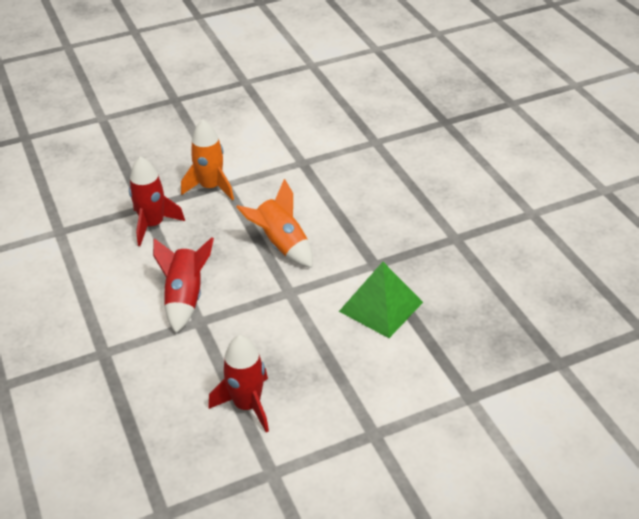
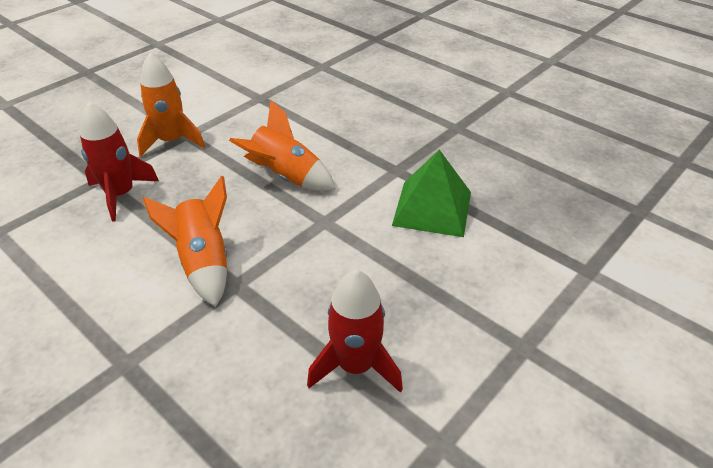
camera: 25 degrees left, 0 degrees up
(185, 298) = (204, 263): red rocket -> orange rocket

